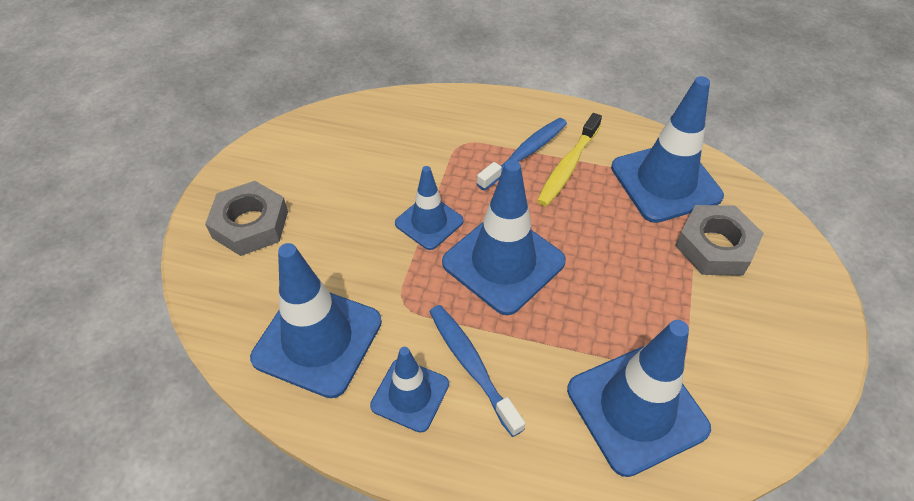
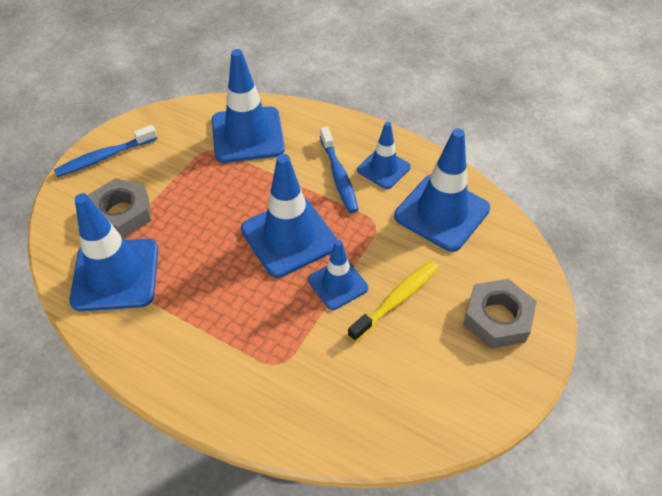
camera: 165 degrees left, 0 degrees up
(525, 153) = (222, 335): blue toothbrush -> blue toothbrush (104, 157)
(567, 167) = (190, 311): yellow toothbrush -> yellow toothbrush (396, 300)

